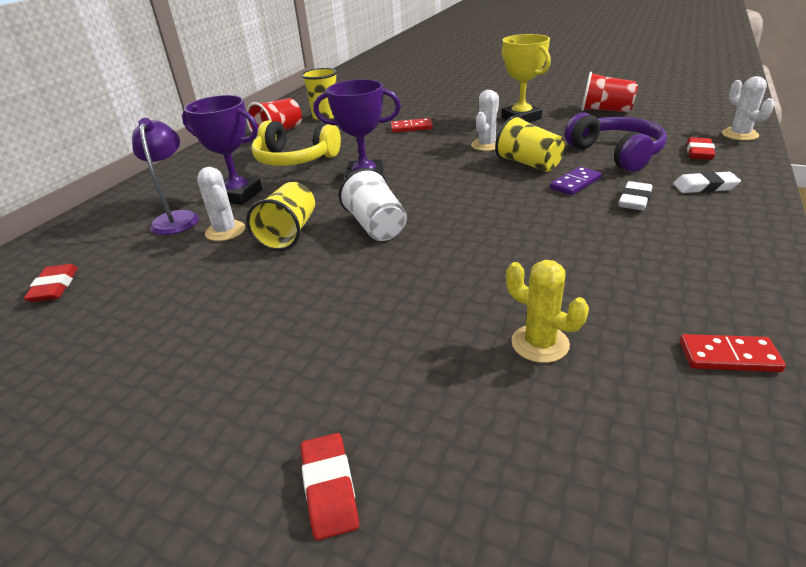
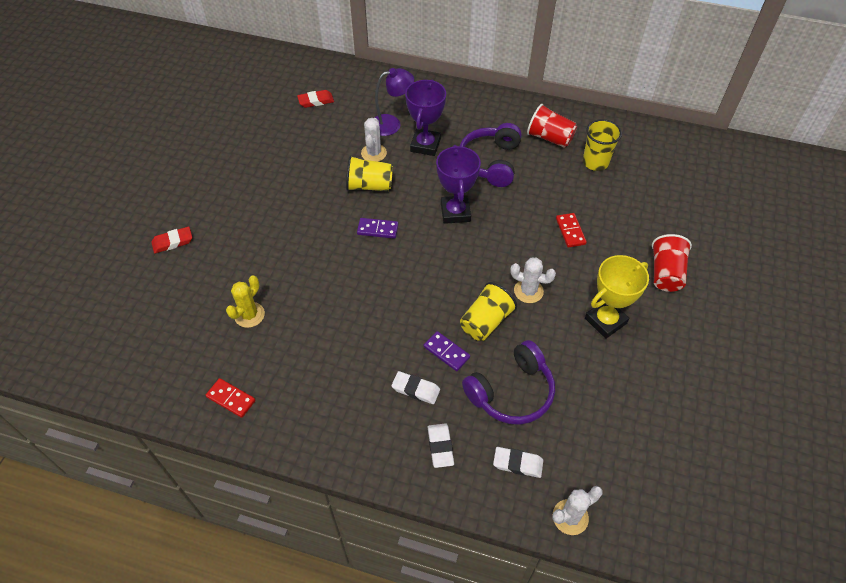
camera: 80 degrees right, 20 degrees up
(225, 231) = (374, 153): white cactus -> white cactus turned 45 degrees counterclockwise
(295, 159) = (491, 162): yellow headphones -> purple headphones
(376, 226) = (377, 229): white cup -> purple domino
(605, 110) = (639, 402): red cup -> red cup (665, 273)
(699, 152) = (518, 463): red eraser -> white eraser
(728, 356) = (231, 399): red domino -> red domino turned 60 degrees counterclockwise

